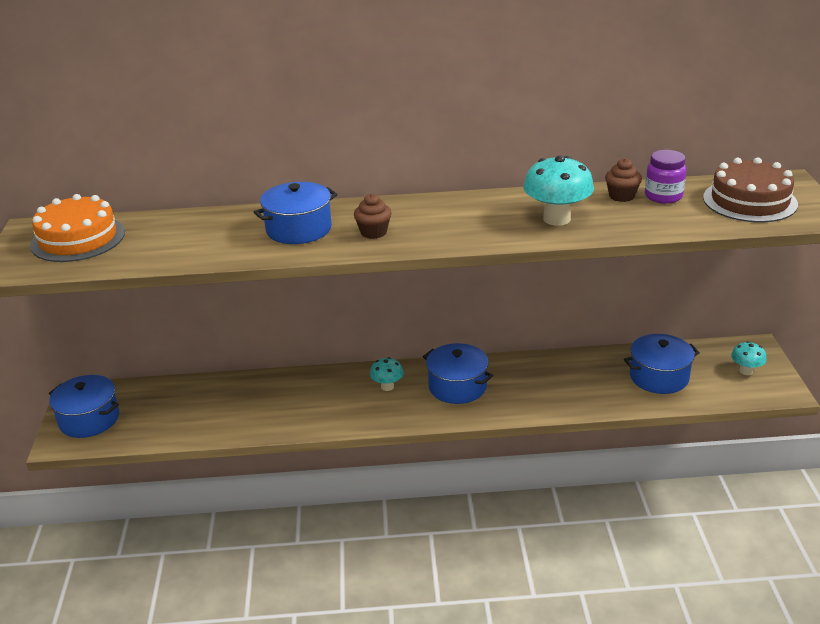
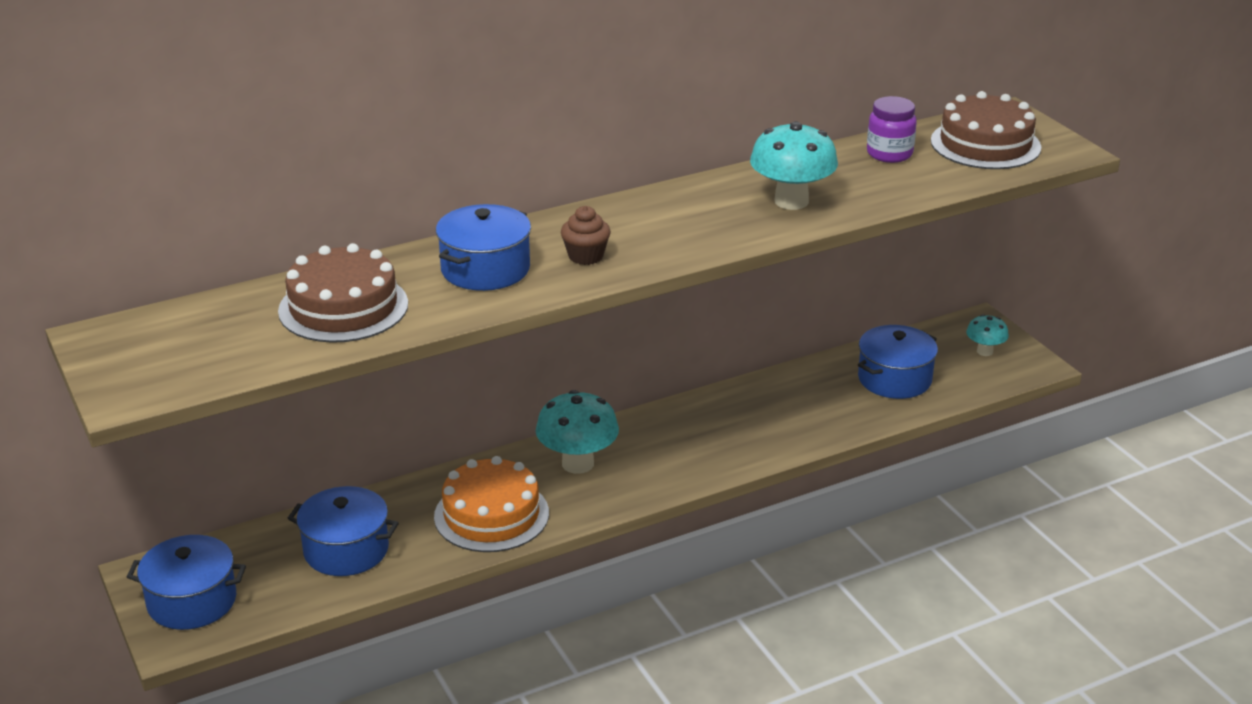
camera: 25 degrees left, 0 degrees up
(78, 239) = (186, 337): orange cake -> orange cake (491, 515)
(186, 238) = (343, 307): none -> brown cake
(387, 387) = (578, 463): turquoise mushroom -> turquoise mushroom, size x1.80
(457, 386) = (666, 443): blue pot -> blue pot (346, 550)
(621, 196) = (843, 161): brown cupcake -> none

